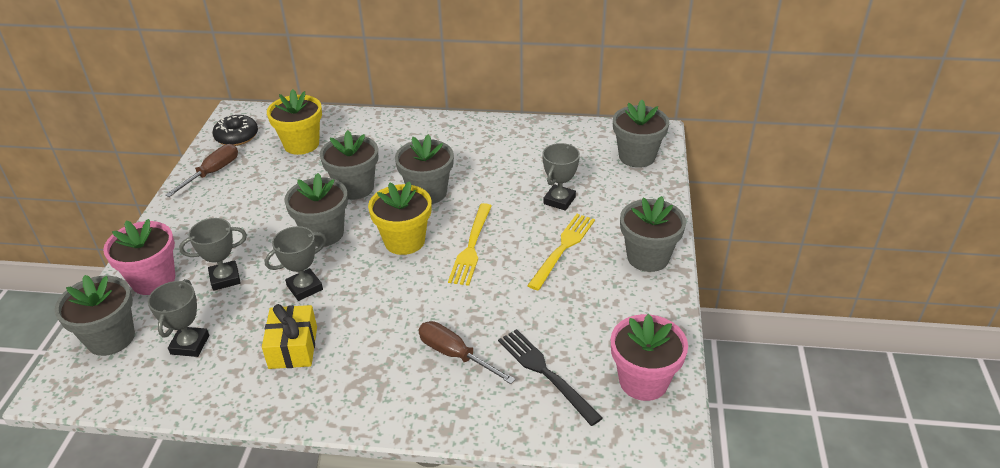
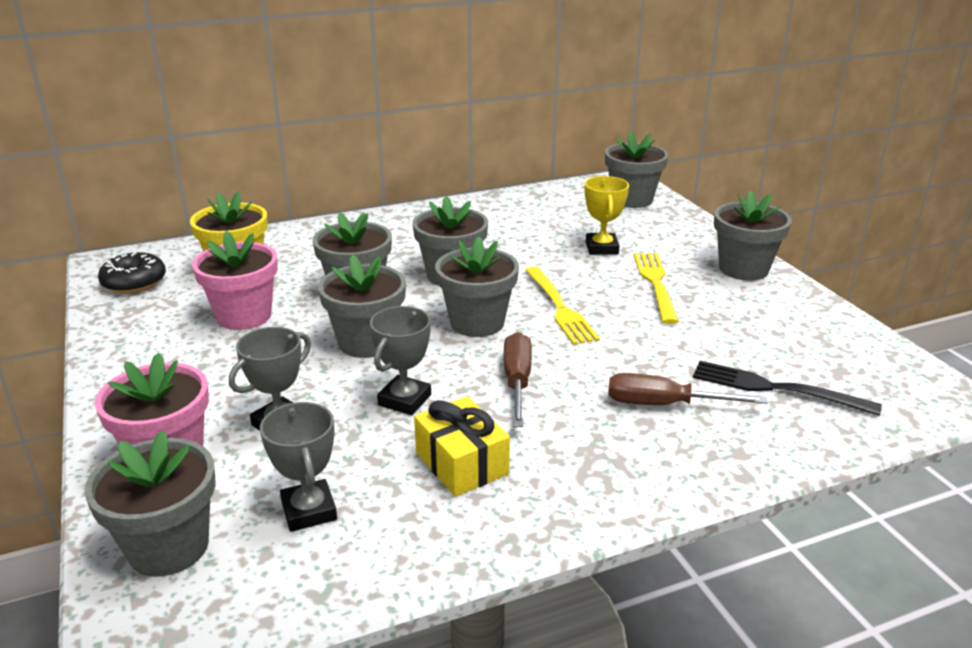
camera: 30 degrees left, 10 degrees down
(212, 173) = (136, 324): brown screwdriver -> brown screwdriver (517, 382)
(404, 241) = (477, 323): yellow flower pot -> grey flower pot
(559, 200) = (602, 248): grey trophy -> yellow trophy
(643, 381) = (871, 363): pink flower pot -> pink flower pot (244, 316)

